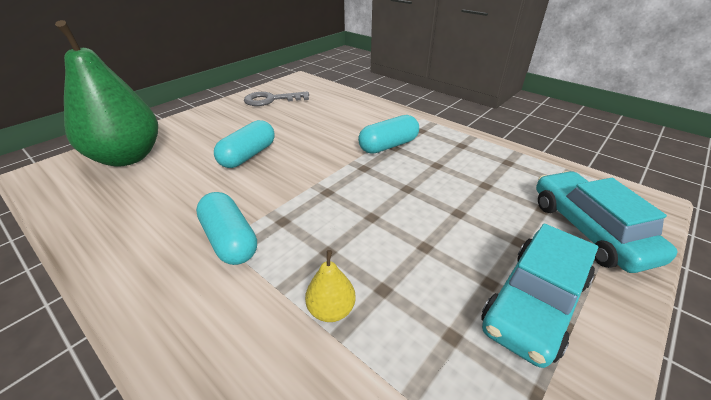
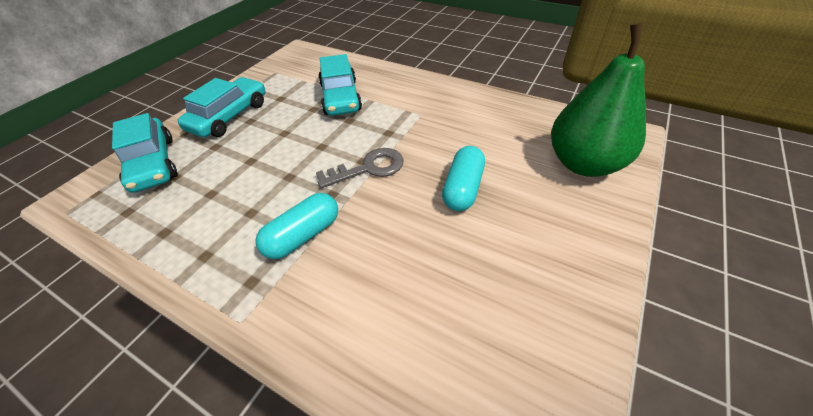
camera: 170 degrees right, 10 degrees up
(230, 240) = (417, 116): turquoise capsule -> none
(271, 100) = (531, 334): grey key -> grey key (368, 168)
(331, 309) = (340, 97): yellow pear -> turquoise car

